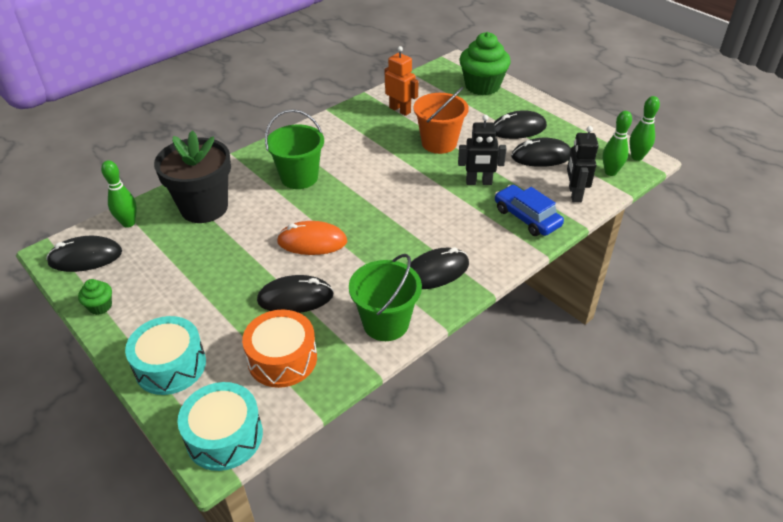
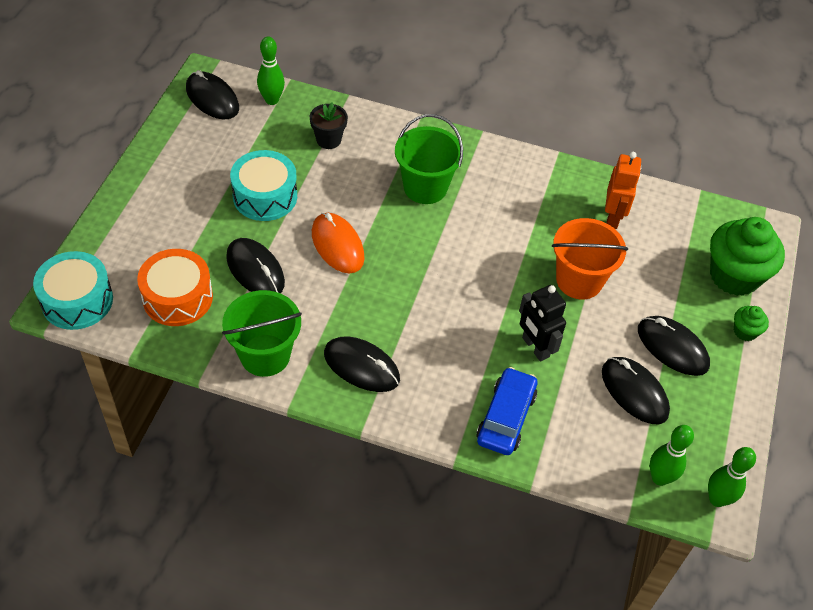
camera: 55 degrees right, 10 degrees up
(100, 306) = (164, 142): green cupcake -> green cupcake (745, 331)
(170, 366) = (128, 225): turquoise drum -> turquoise drum (265, 196)
(204, 207) = (328, 140): black flower pot -> black flower pot, size x0.48
(574, 194) = (585, 452): black robot -> none

